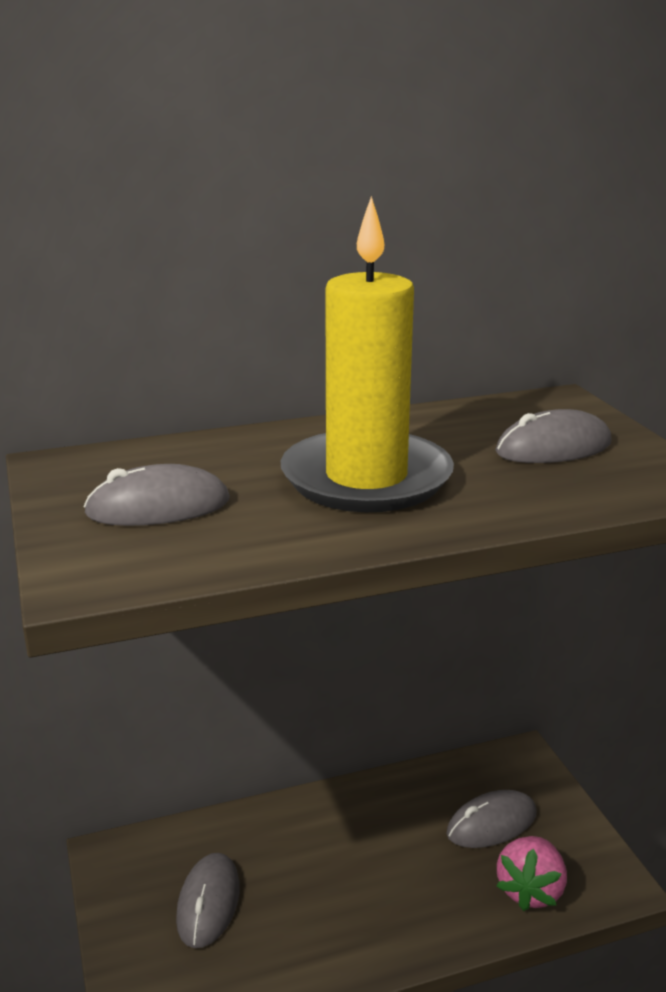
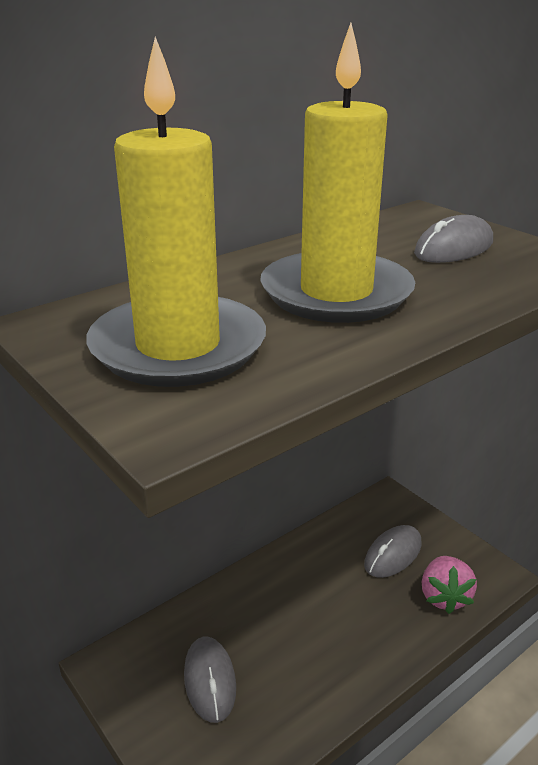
camera: 20 degrees left, 5 degrees up
(158, 507) = (178, 347): grey mouse -> yellow candle

